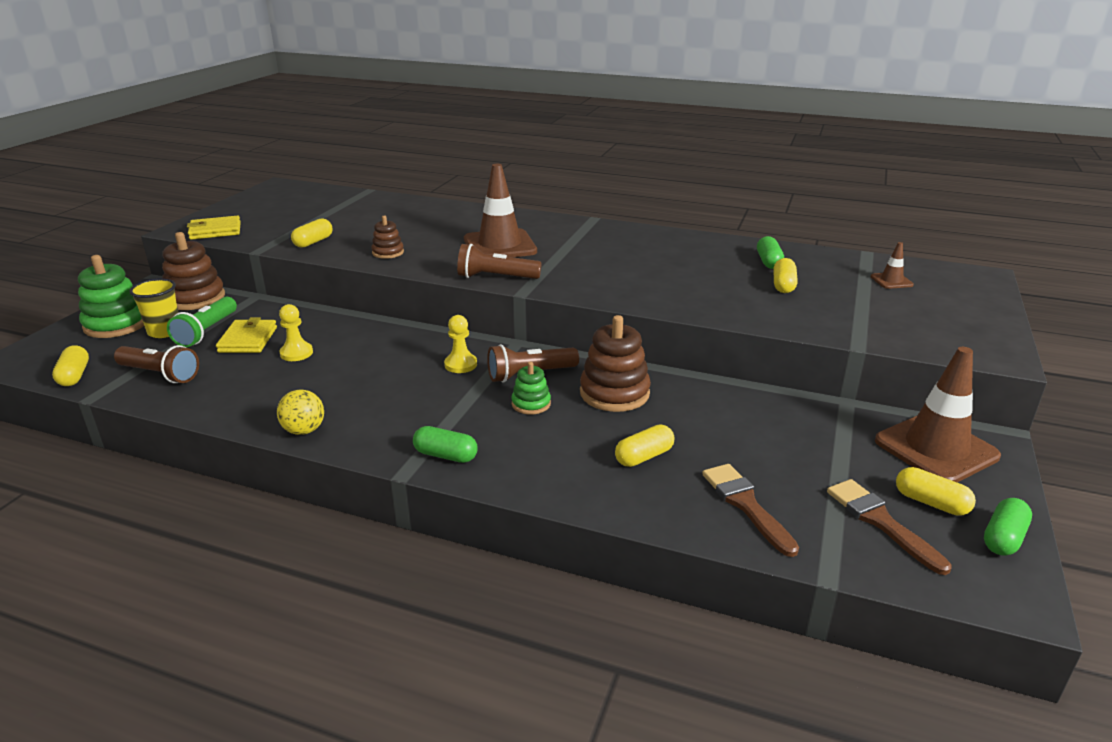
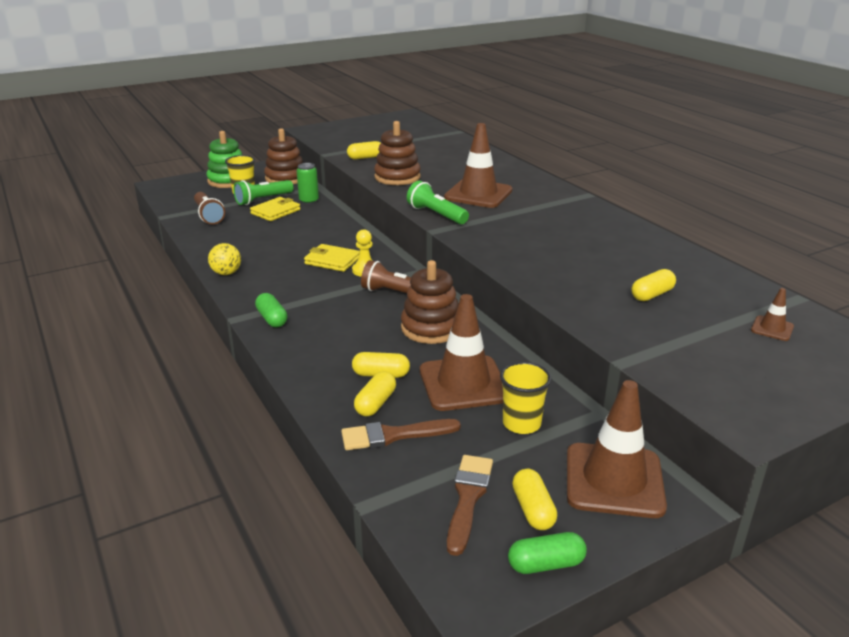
camera: 40 degrees right, 0 degrees up
(74, 376) = (173, 202): yellow capsule -> yellow capsule (375, 403)
(215, 231) = (324, 135): yellow wallet -> yellow wallet (332, 261)
(271, 314) = (309, 201): none -> green can
(296, 353) = (287, 228): yellow pawn -> none
(388, 252) = (397, 177): brown stacking toy -> brown stacking toy, size x1.82
(496, 277) = (436, 215): brown flashlight -> green flashlight
(531, 404) = (367, 311): green stacking toy -> none
(721, 429) = (463, 383): none -> brown traffic cone
(746, 505) = (393, 435): brown brush -> brown brush turned 120 degrees counterclockwise
(768, 262) = (677, 273): green capsule -> none
(814, 439) = (521, 423): none -> yellow cup

